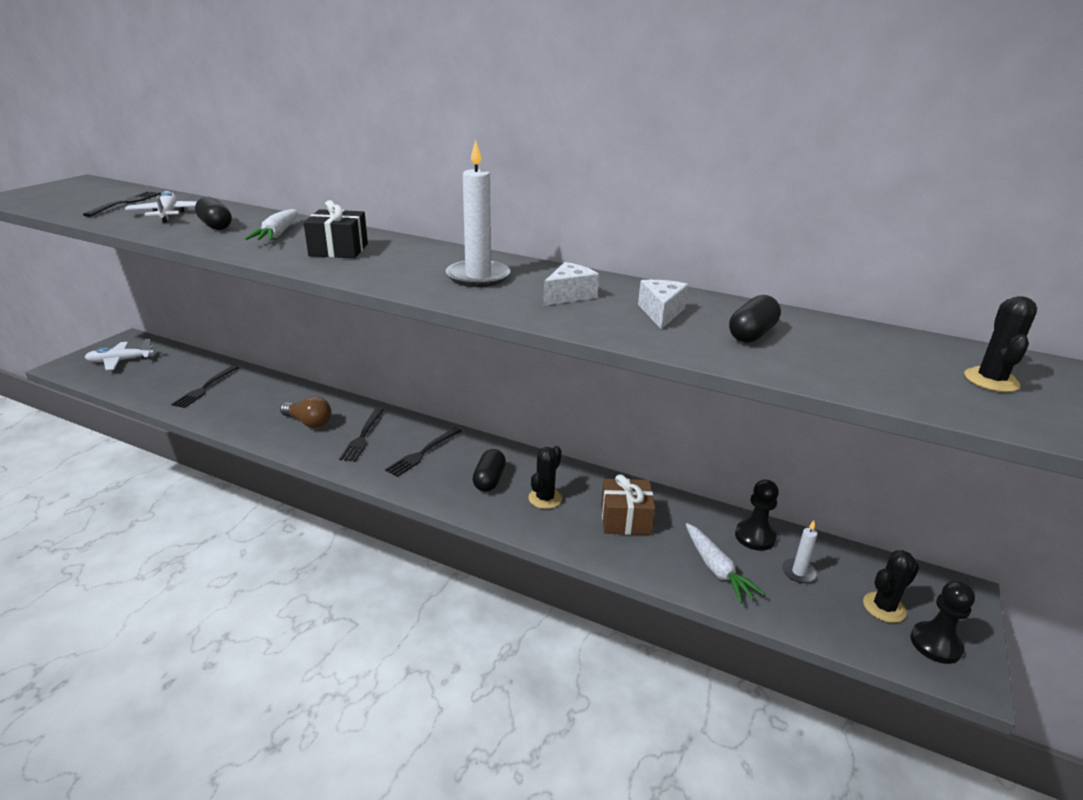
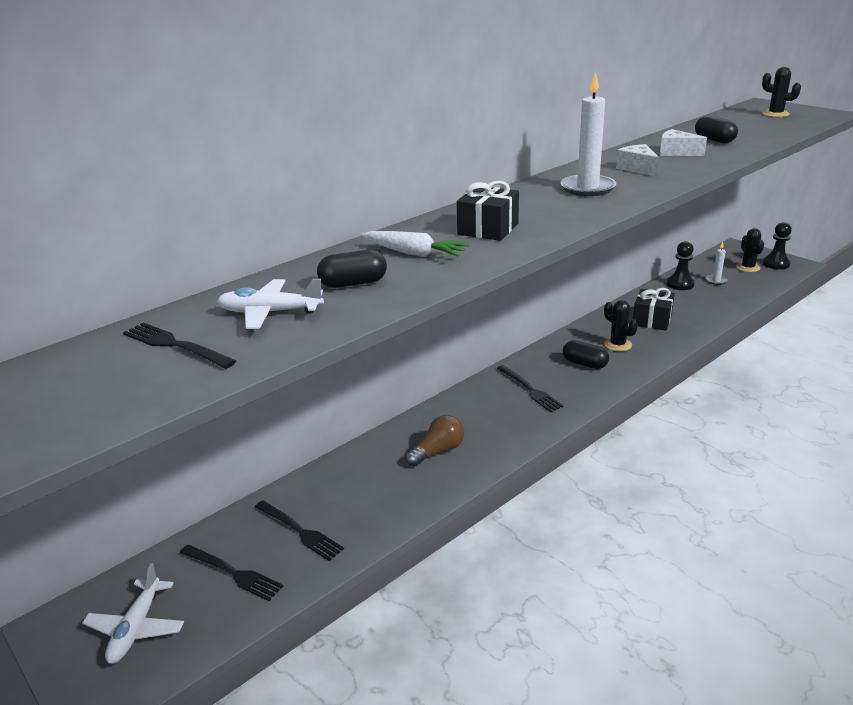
camera: 65 degrees left, 0 degrees up
(362, 437) = (485, 420): black fork -> black fork (234, 573)
(625, 519) = (652, 320): brown gift -> black gift
(716, 569) = (710, 302): white carrot -> none

